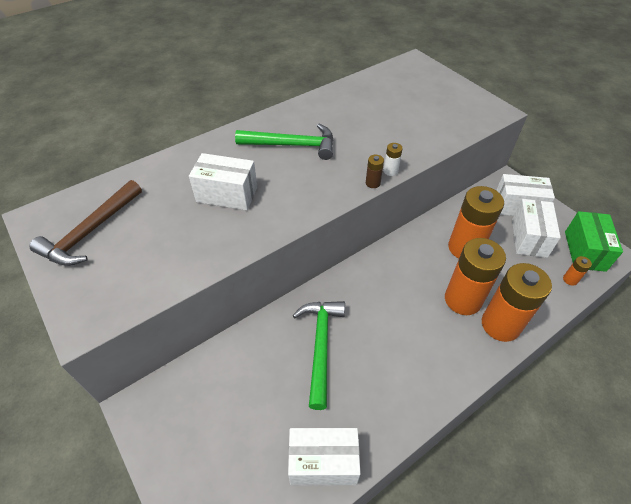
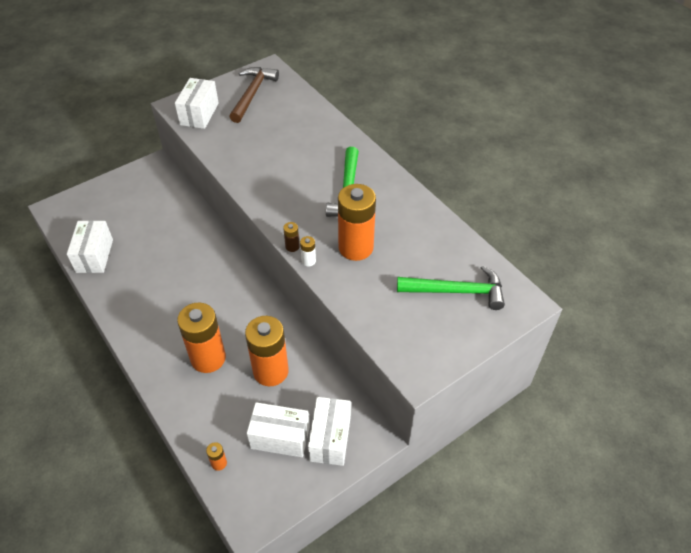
camera: 90 degrees right, 0 degrees up
(91, 232) = (252, 94): brown hammer -> brown hammer turned 75 degrees clockwise
(227, 194) = (284, 155): white box -> white box (199, 114)
(320, 346) = (180, 255): green hammer -> green hammer (456, 291)
(500, 325) = (177, 384): orange battery -> orange battery (356, 247)
(584, 251) = (256, 493): green box -> none

